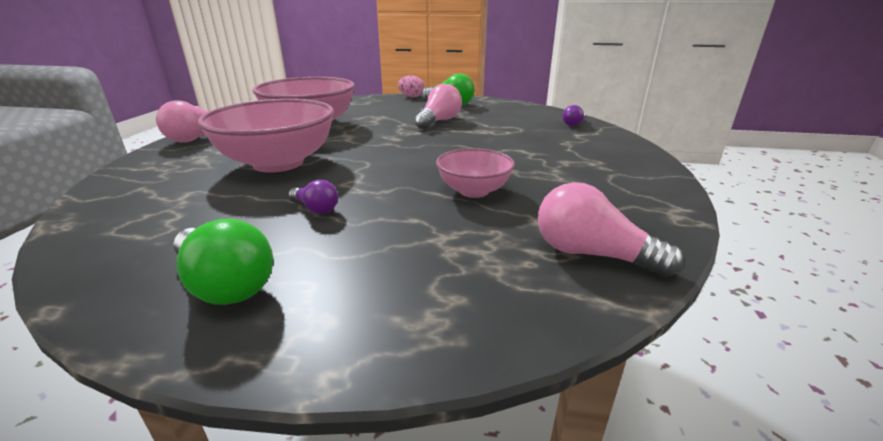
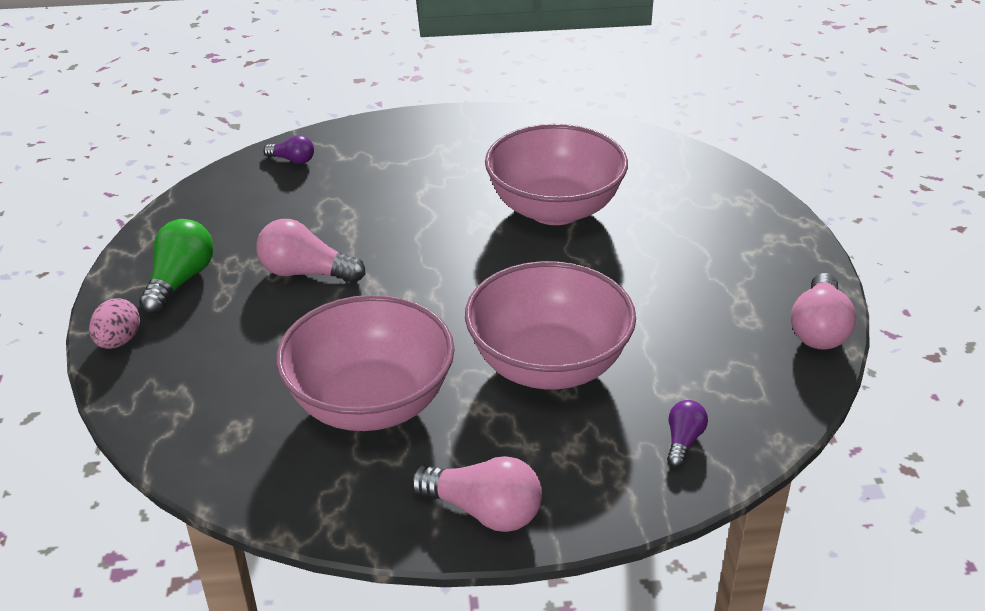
camera: 105 degrees left, 10 degrees up
(225, 284) = (772, 289): green light bulb -> none
(316, 209) = (644, 290): purple light bulb -> purple light bulb (683, 441)
(474, 191) = (554, 209): pink bowl -> pink bowl, size x1.84
(591, 254) = (632, 152): pink light bulb -> pink light bulb (819, 329)

